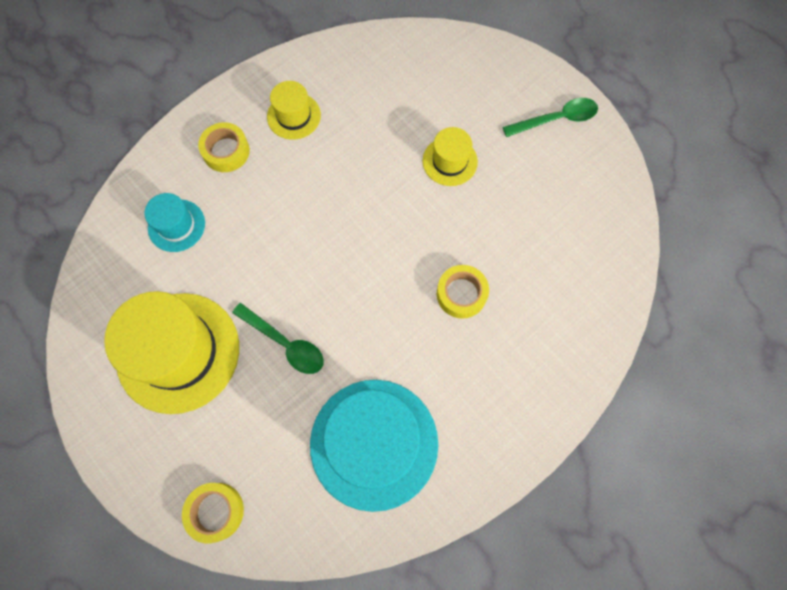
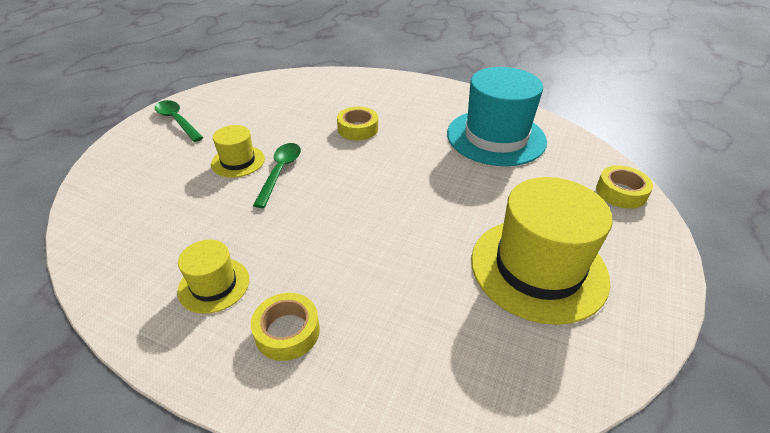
camera: 115 degrees left, 30 degrees down
(176, 225) = (412, 336): turquoise hat -> none
(285, 343) = (467, 201): green spoon -> green spoon (280, 172)

